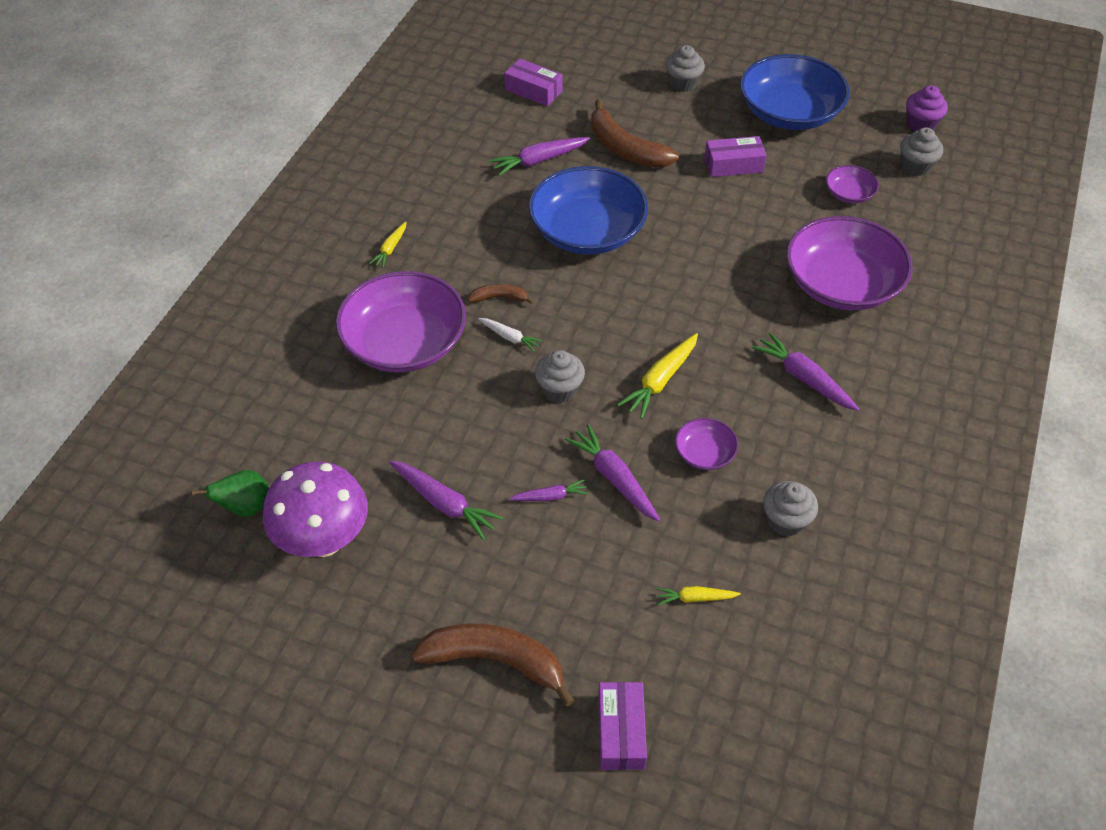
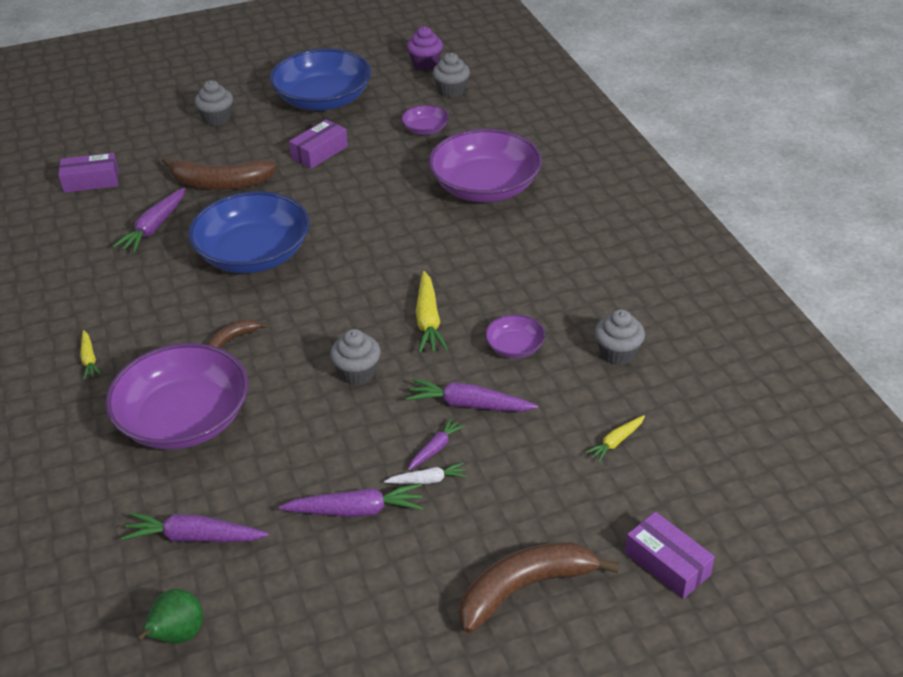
camera: 40 degrees left, 10 degrees down
(324, 540) = (282, 608): purple mushroom -> none
(510, 337) = (274, 361): white carrot -> white carrot (427, 480)
(804, 378) = (527, 259): purple carrot -> purple carrot (194, 537)

